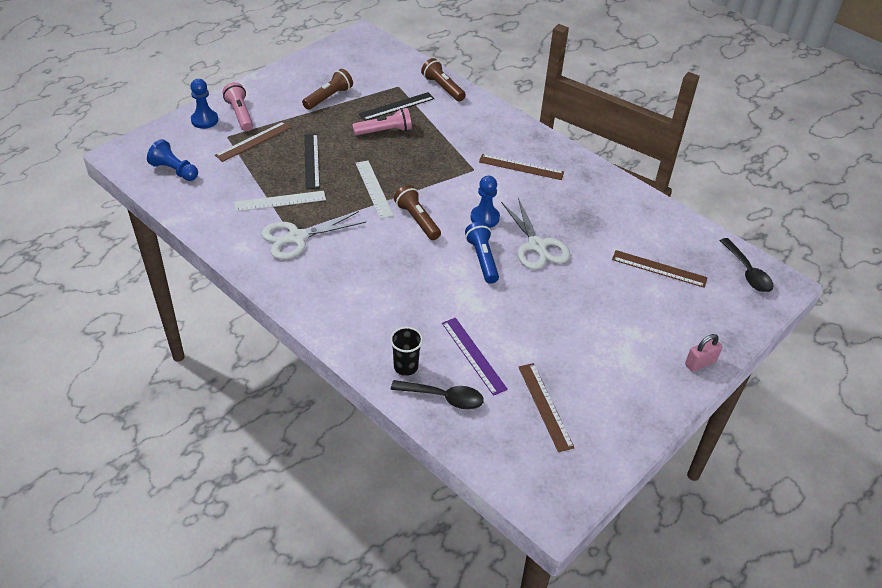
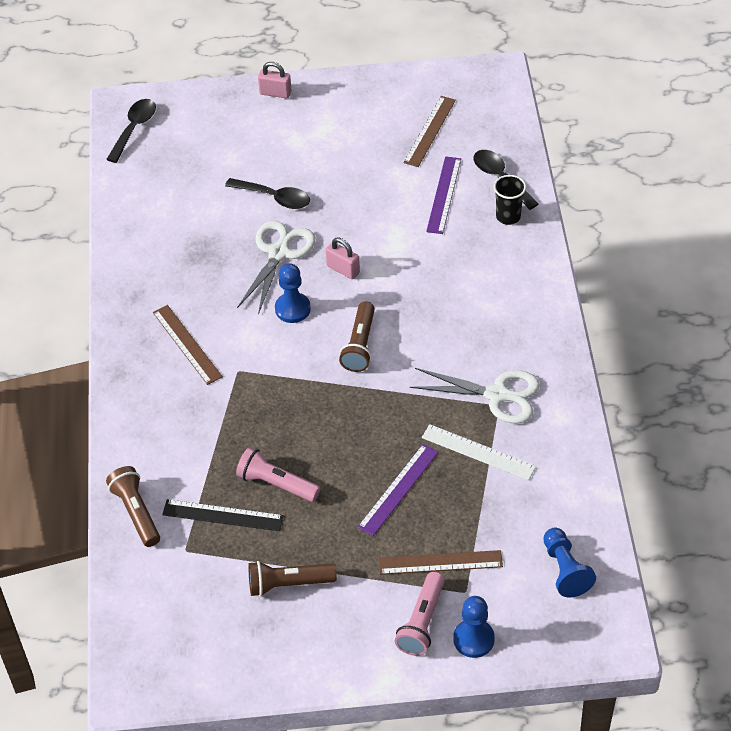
camera: 135 degrees left, 5 degrees up
(311, 161) = (398, 489): black ruler -> purple ruler
(374, 189) = (366, 409): white ruler -> none
(442, 88) = (136, 512): brown flashlight -> brown flashlight turned 150 degrees clockwise
(482, 259) = (343, 269): blue flashlight -> pink padlock
(589, 280) = (274, 197): none -> black spoon
(659, 269) = (202, 173): brown ruler -> none

